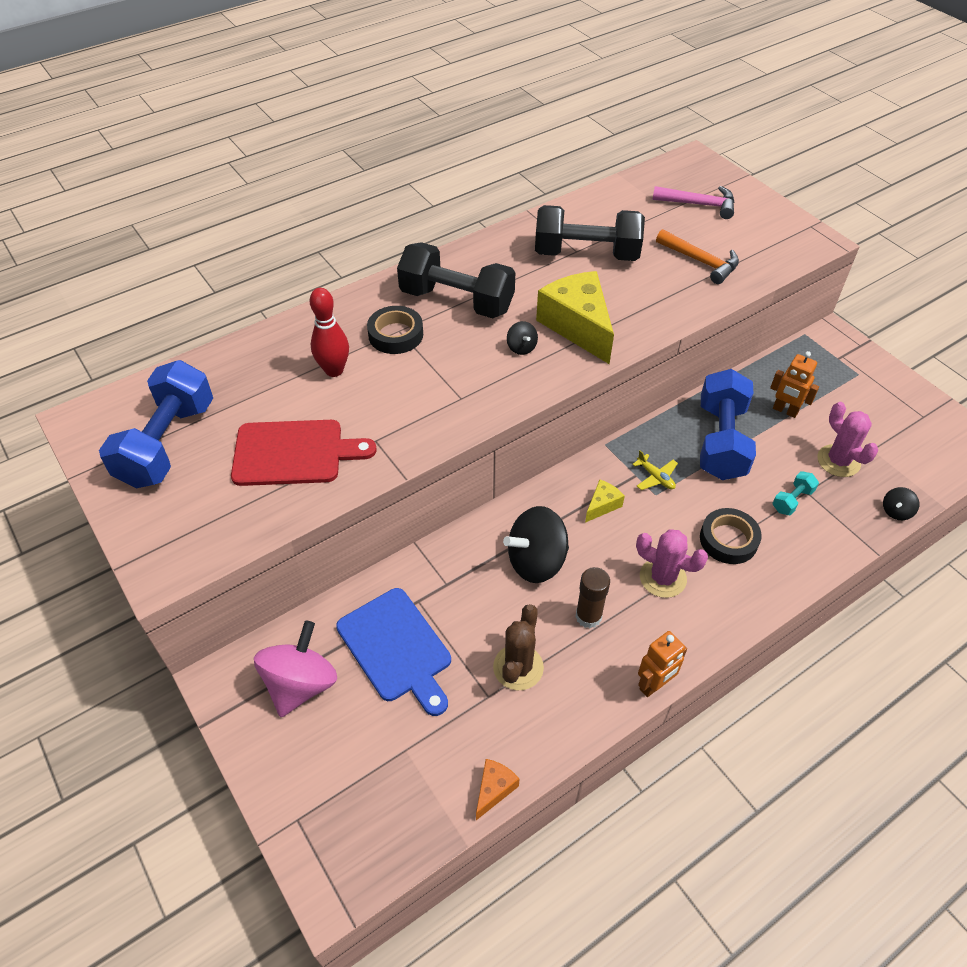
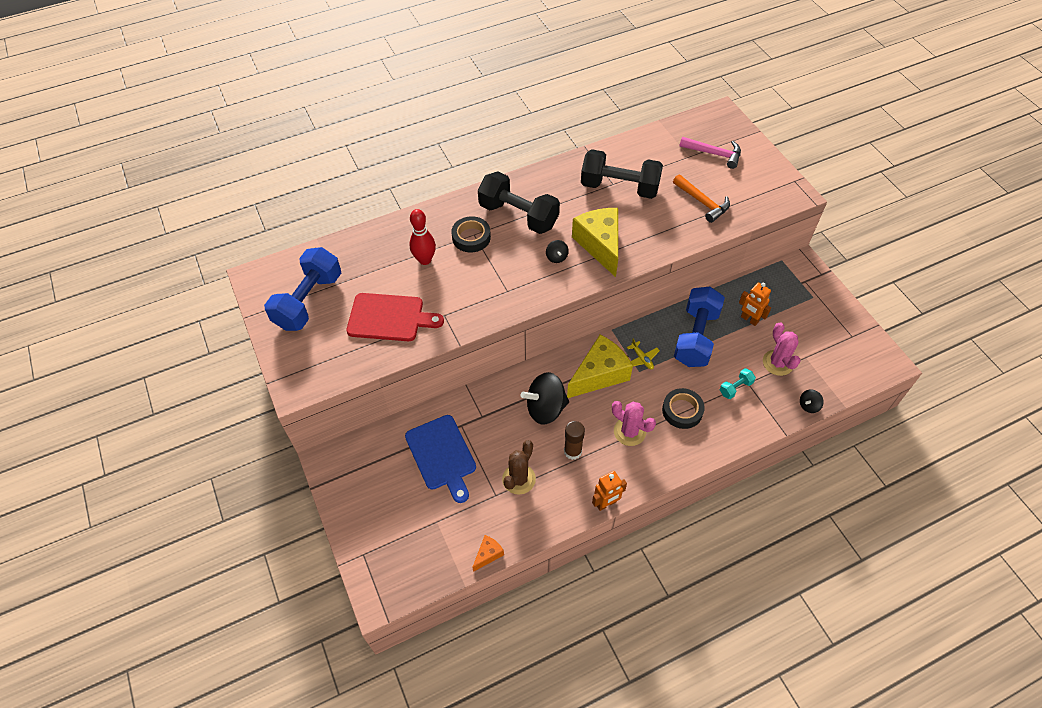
camera: 10 degrees right, 5 degrees up
(301, 684) = (377, 470): pink spinning top -> none
(602, 505) = (599, 374): yellow cheese -> yellow cheese, size x2.19

